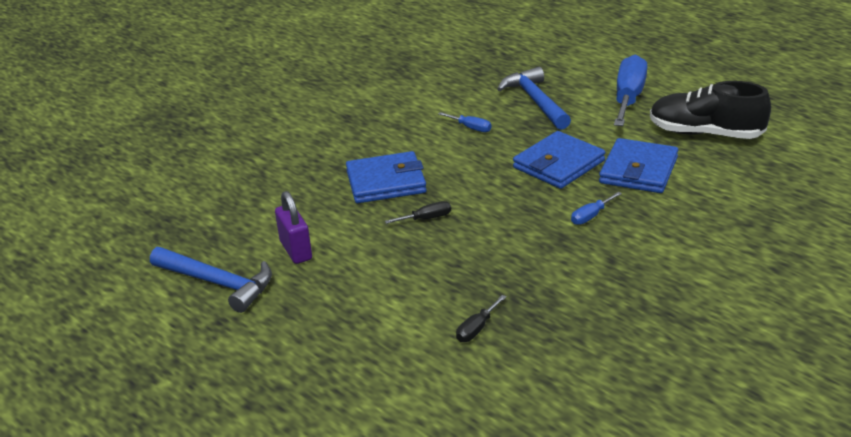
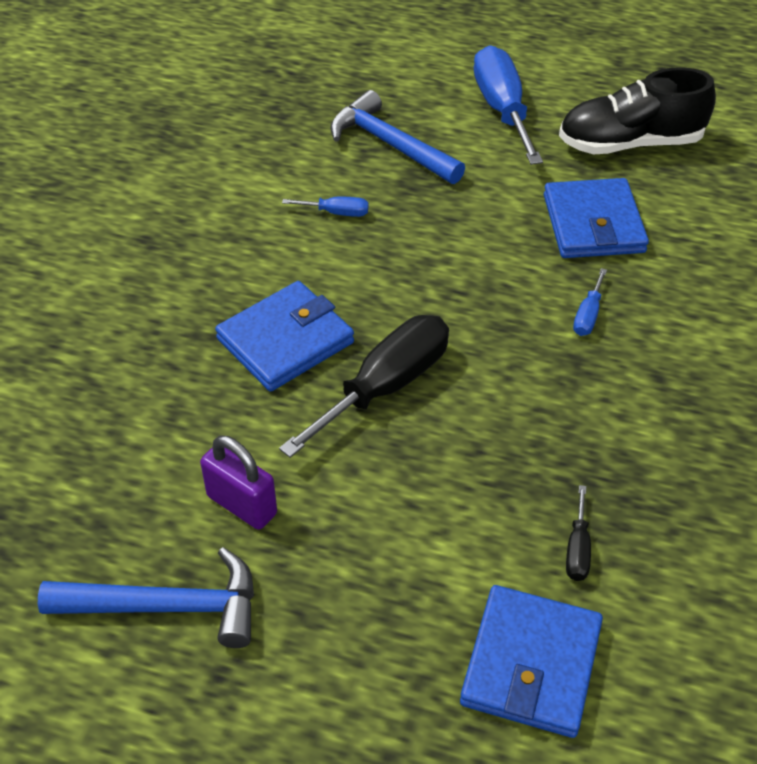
camera: 30 degrees left, 15 degrees up
(426, 218) = (385, 387): black screwdriver -> black screwdriver, size x2.23
(558, 164) = (491, 242): blue wallet -> blue wallet (531, 664)

